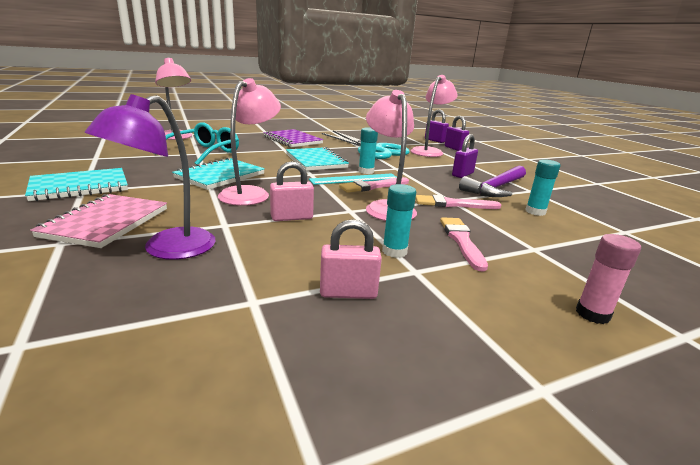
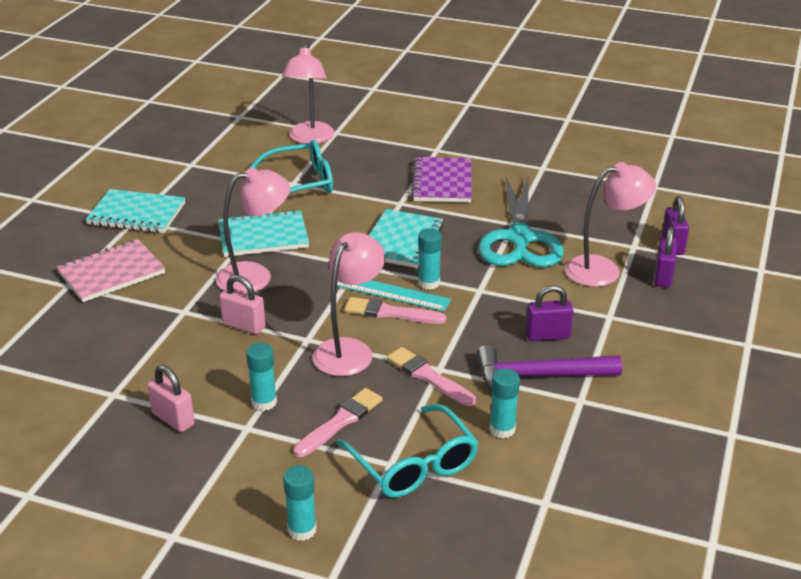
camera: 45 degrees right, 10 degrees up
(168, 249) = (118, 322): purple lamp -> none
(544, 243) = (413, 464): none -> turquoise glasses
(592, 314) = (302, 530): pink glue stick -> turquoise glue stick

